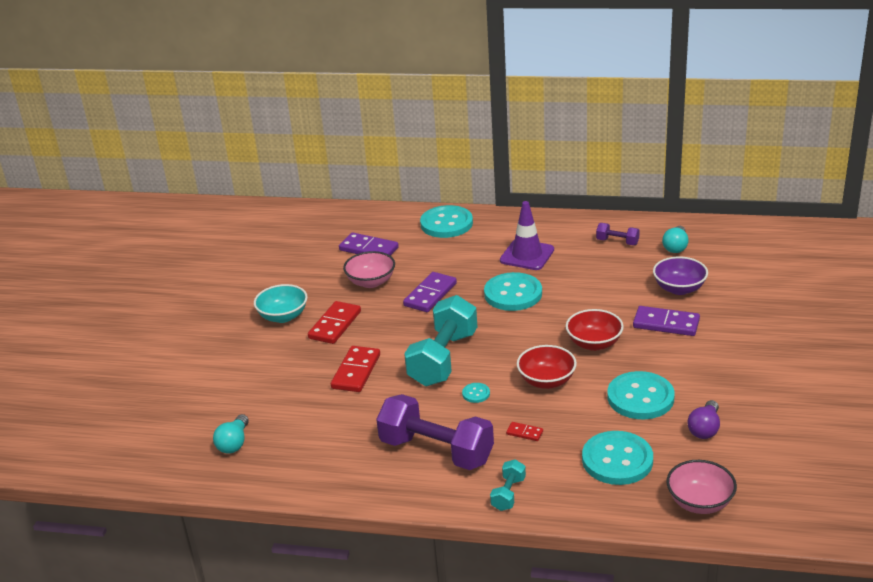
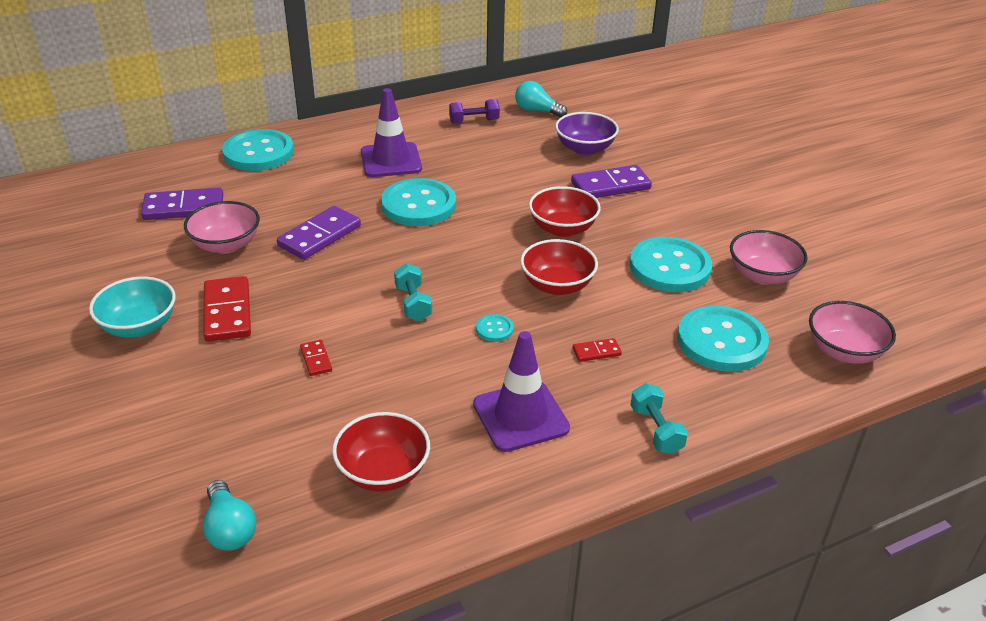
camera: 40 degrees left, 5 degrees up
(332, 448) = (383, 472): none -> red bowl
(356, 371) = (316, 359): red domino -> red domino, size x0.49
(430, 294) = (319, 236): purple domino -> purple domino turned 45 degrees clockwise
(436, 451) = (521, 416): purple dumbbell -> purple traffic cone
(443, 359) = (413, 303): turquoise dumbbell -> turquoise dumbbell, size x0.46
(676, 247) = (537, 111): turquoise light bulb -> turquoise light bulb turned 135 degrees clockwise
(704, 429) = (762, 275): purple light bulb -> pink bowl

